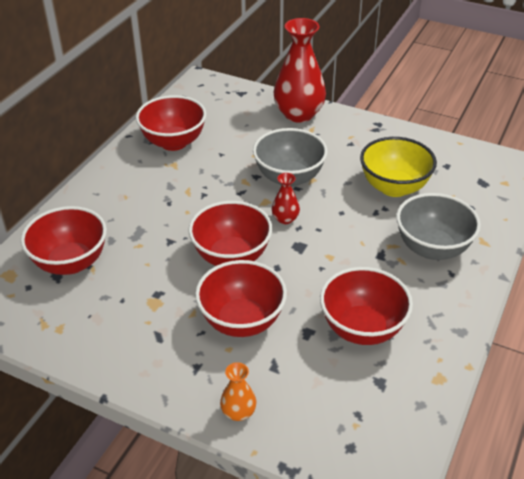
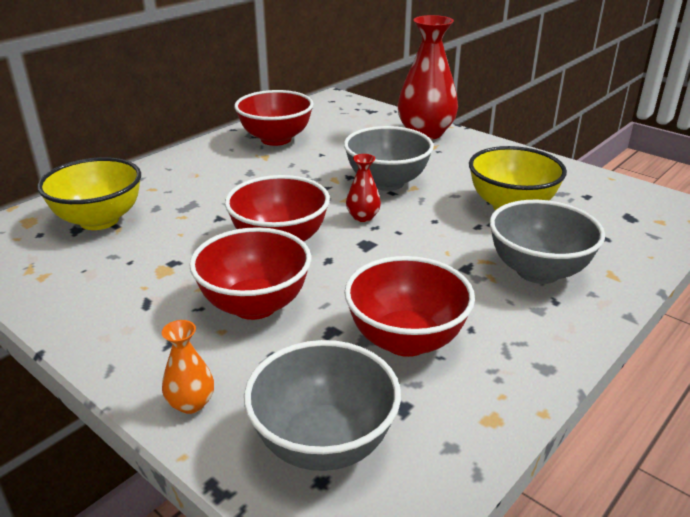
camera: 15 degrees right, 10 degrees down
(71, 262) = (99, 220): red bowl -> yellow bowl
(340, 421) = (323, 443): none -> grey bowl

